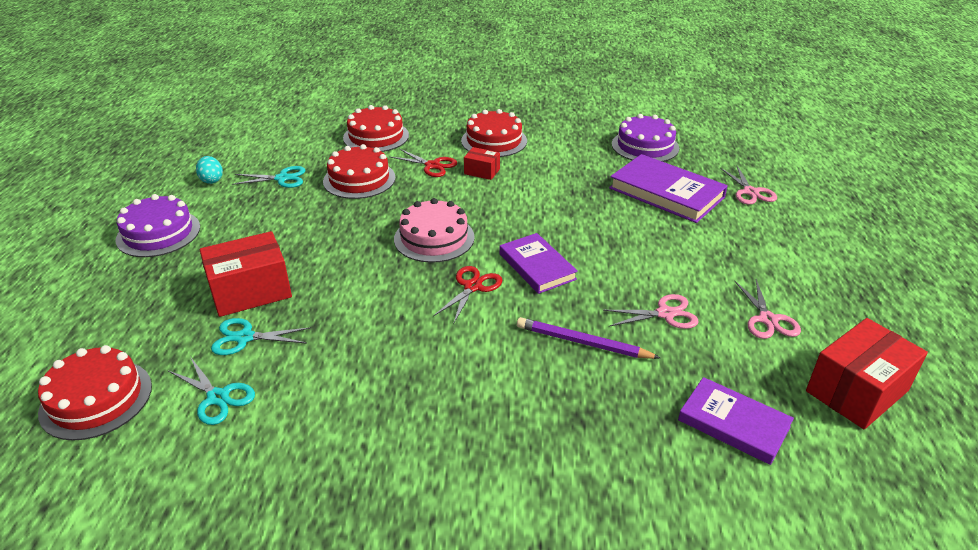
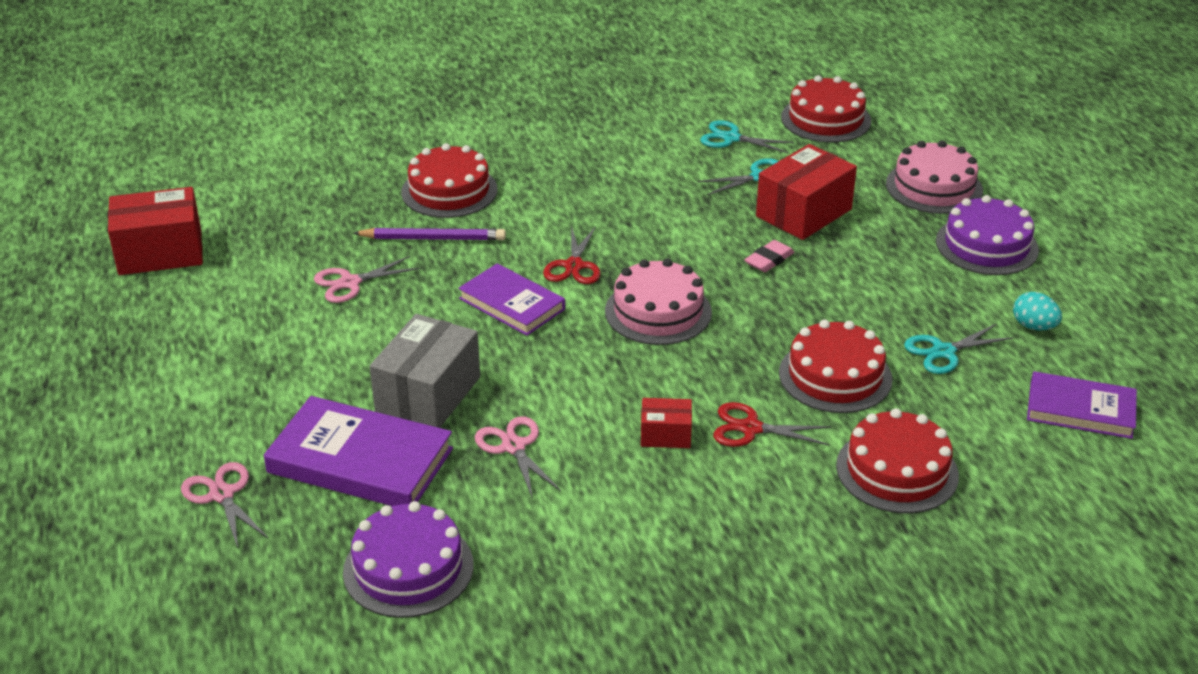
camera: 160 degrees right, 0 degrees up
(119, 290) = (934, 187): none -> pink cake
(321, 257) = (769, 260): none -> pink eraser
(494, 141) = (688, 512): red cake -> red cake (449, 191)
(617, 219) = (428, 394): none -> grey box
(733, 423) = (284, 206): purple book -> purple book (1080, 410)
(767, 320) = (235, 300): pink scissors -> pink scissors (514, 446)
(857, 391) = (160, 252): red box -> red box turned 45 degrees clockwise

